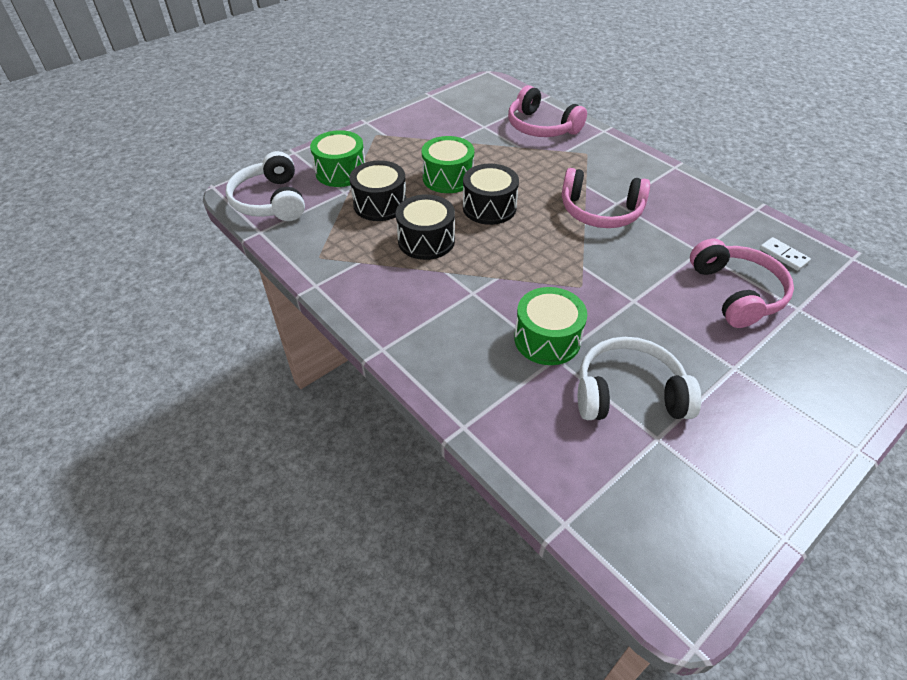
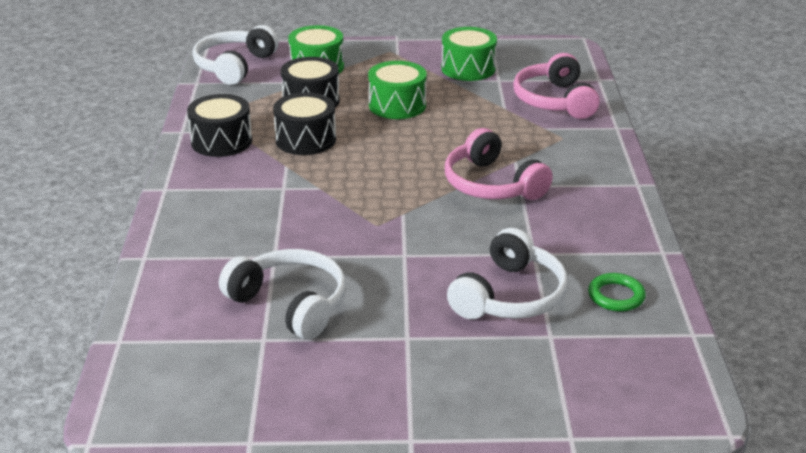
camera: 40 degrees right, 15 degrees down
(489, 207) = (396, 140): black drum -> black drum (221, 141)
(547, 339) = (288, 242): green drum -> green drum (468, 68)
(736, 293) = (509, 296): pink headphones -> white headphones
(783, 255) = (616, 296): white domino -> green ring

